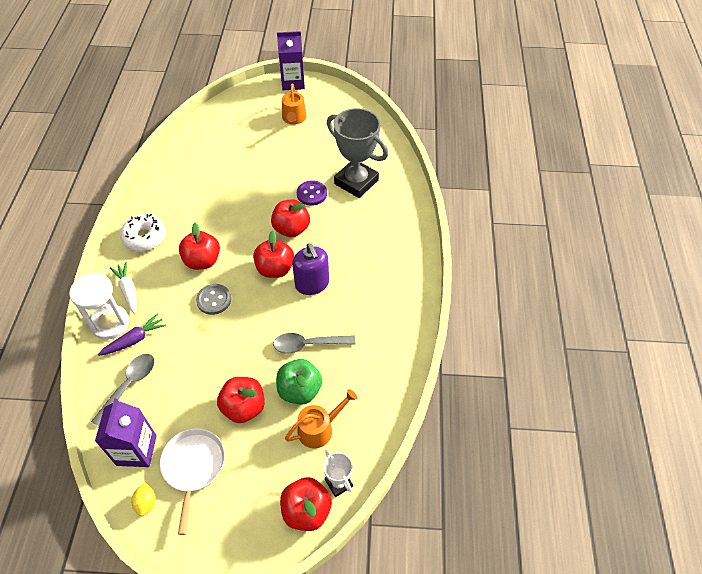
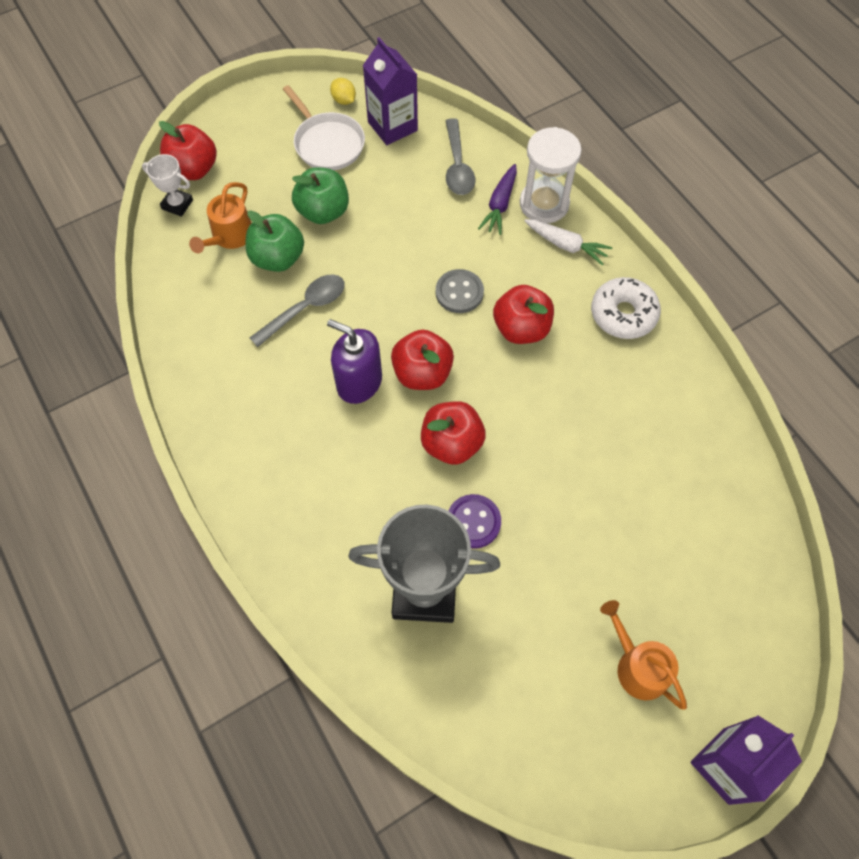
camera: 145 degrees right, 10 degrees up
(244, 407) = (323, 211): red apple -> green apple

